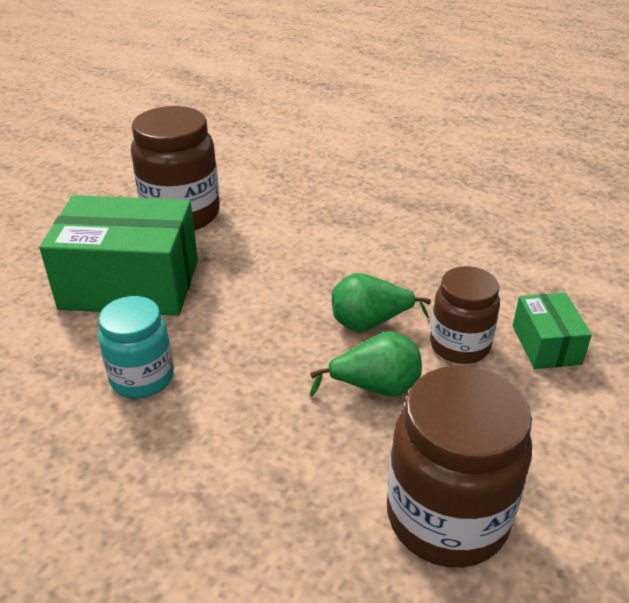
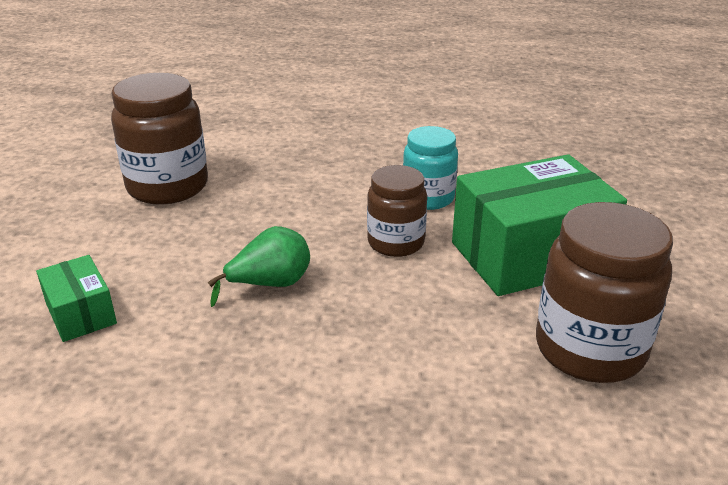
camera: 155 degrees right, 5 degrees down
(375, 387) = (242, 237): green pear -> none
(459, 345) = (173, 288): brown jar -> brown jar (395, 243)

